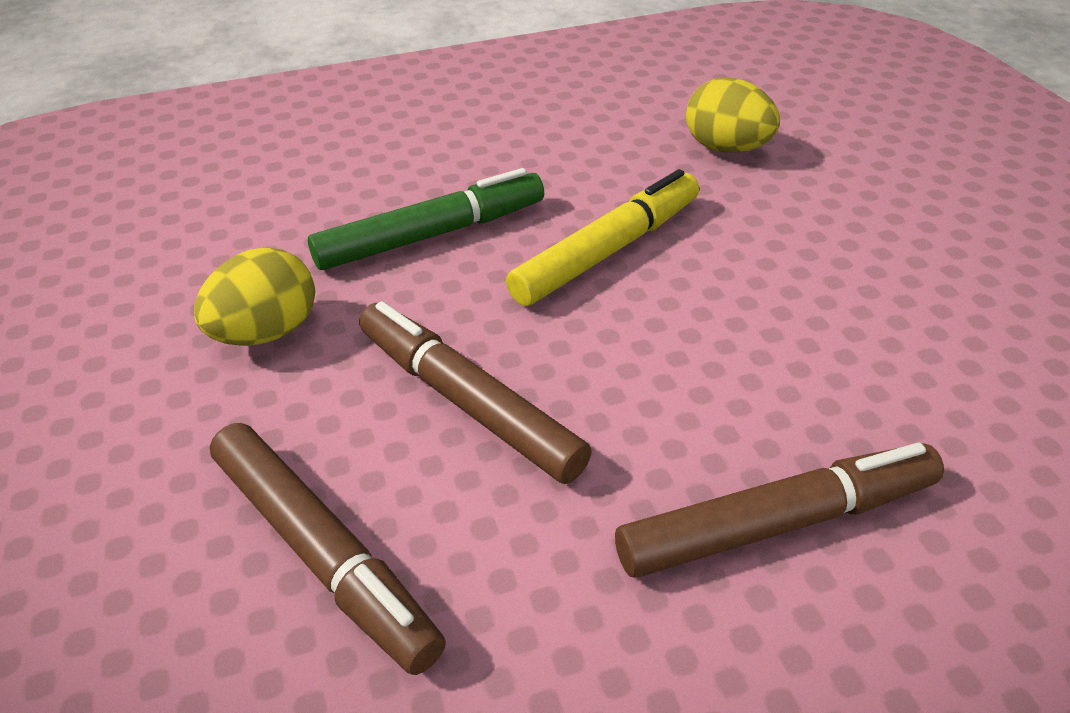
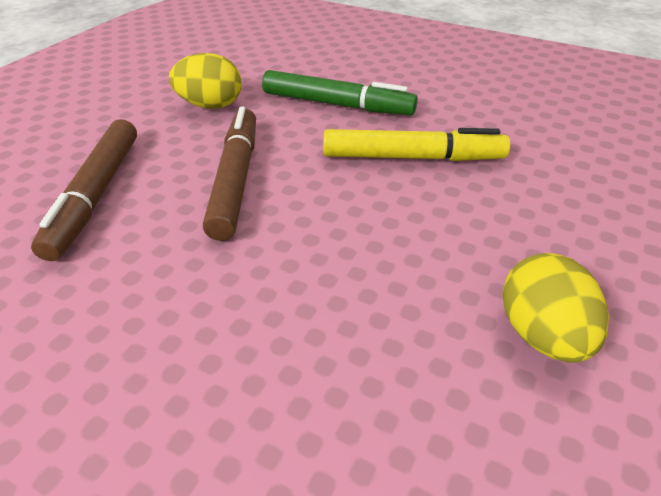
camera: 45 degrees right, 0 degrees up
(726, 148) = (581, 147): yellow egg -> yellow egg (540, 334)
(777, 523) = (277, 339): brown marker -> none

